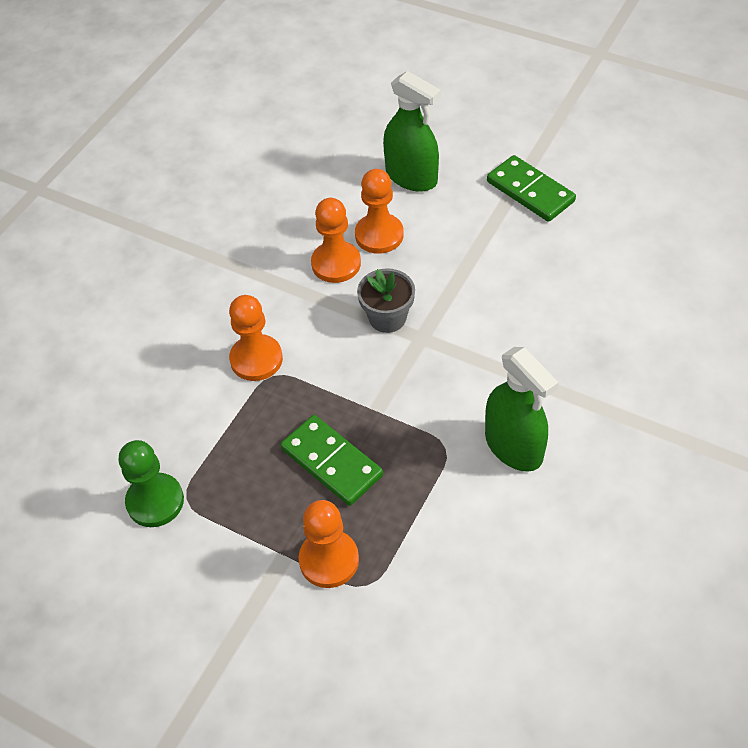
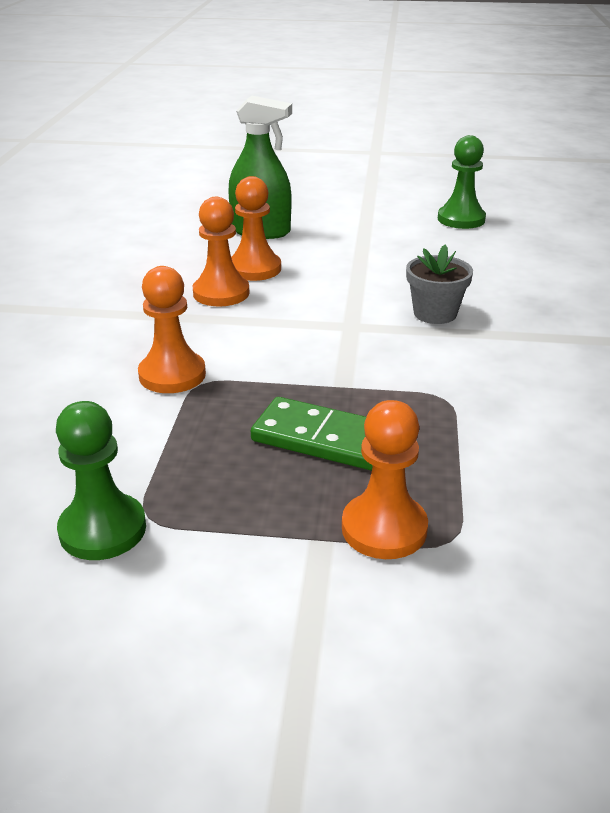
camera: 25 degrees left, 20 degrees down
(387, 318) = (304, 319): grey flower pot -> grey flower pot (435, 313)
(514, 447) = (517, 382): green spray bottle -> none
(530, 191) = (382, 224): green domino -> none
(612, 202) = (461, 219): none -> green pawn

